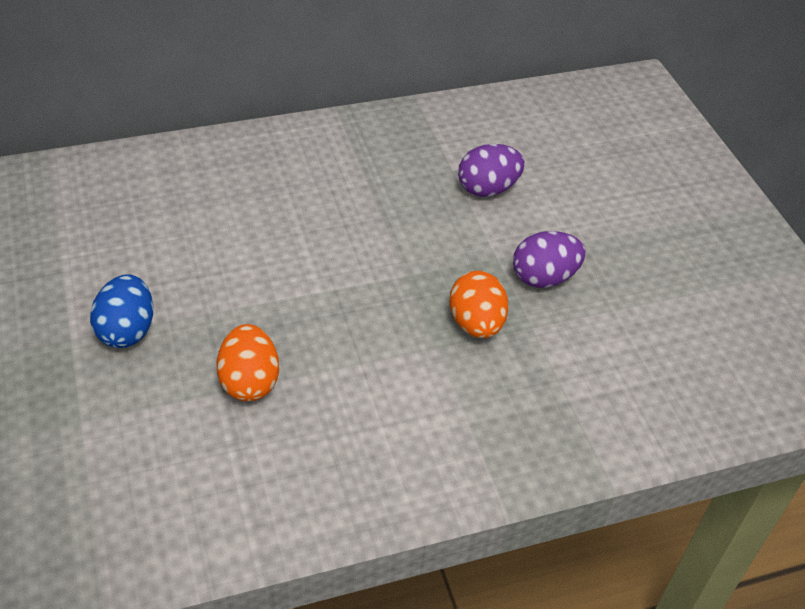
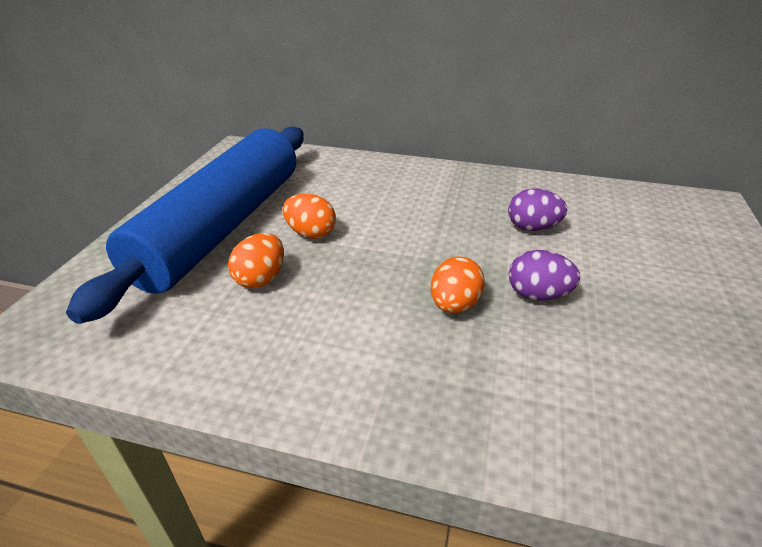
camera: 35 degrees right, 10 degrees down
(127, 330) = (223, 227): blue egg -> blue rolling pin
(250, 295) = (311, 233): none -> orange egg

